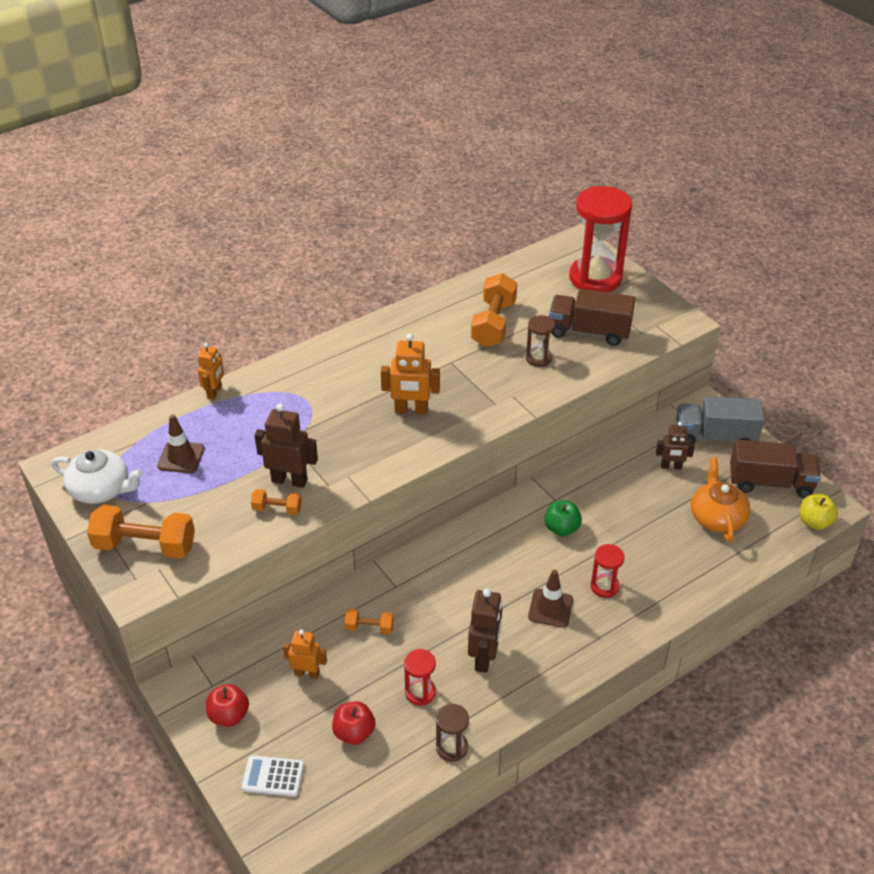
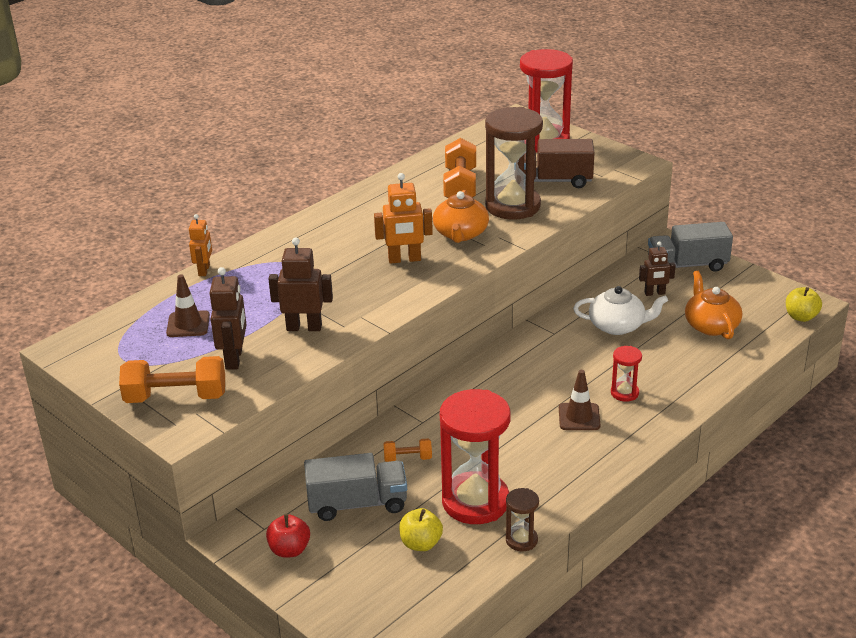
camera: 10 degrees left, 10 degrees down
(101, 489) = (115, 360): white teapot -> white teapot (617, 326)
(273, 776) = (351, 592): white calculator -> none
(277, 509) = (300, 351): orange dumbbell -> none
(307, 673) = (357, 504): orange robot -> grey truck
(354, 732) = (421, 543): red apple -> yellow apple
(420, 692) = (475, 501): red hourglass -> red hourglass, size x2.17
(476, 386) = (460, 234): none -> orange teapot
(484, 657) = (528, 464): brown robot -> brown robot (234, 359)
(538, 358) = (512, 206): brown hourglass -> brown hourglass, size x2.17
(561, 528) = (568, 354): green apple -> none
(770, 483) = (750, 293): brown truck -> none

